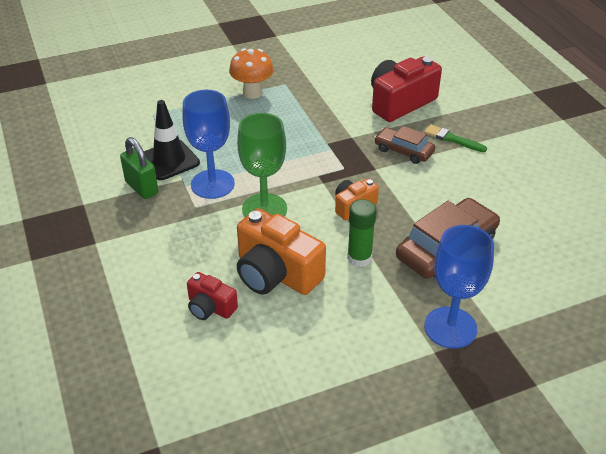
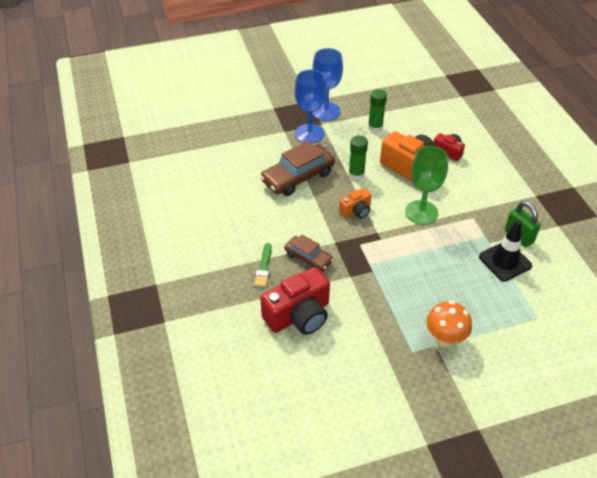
camera: 175 degrees left, 5 degrees up
(212, 184) = (464, 236): blue goblet -> blue goblet (326, 111)
(335, 350) = (375, 127): none -> green glue stick
(452, 139) = (264, 267): green brush -> green brush turned 60 degrees clockwise

